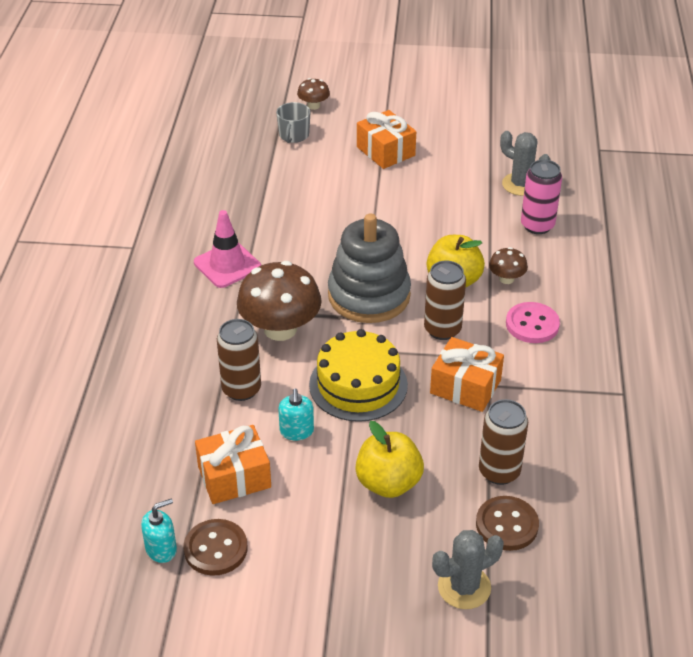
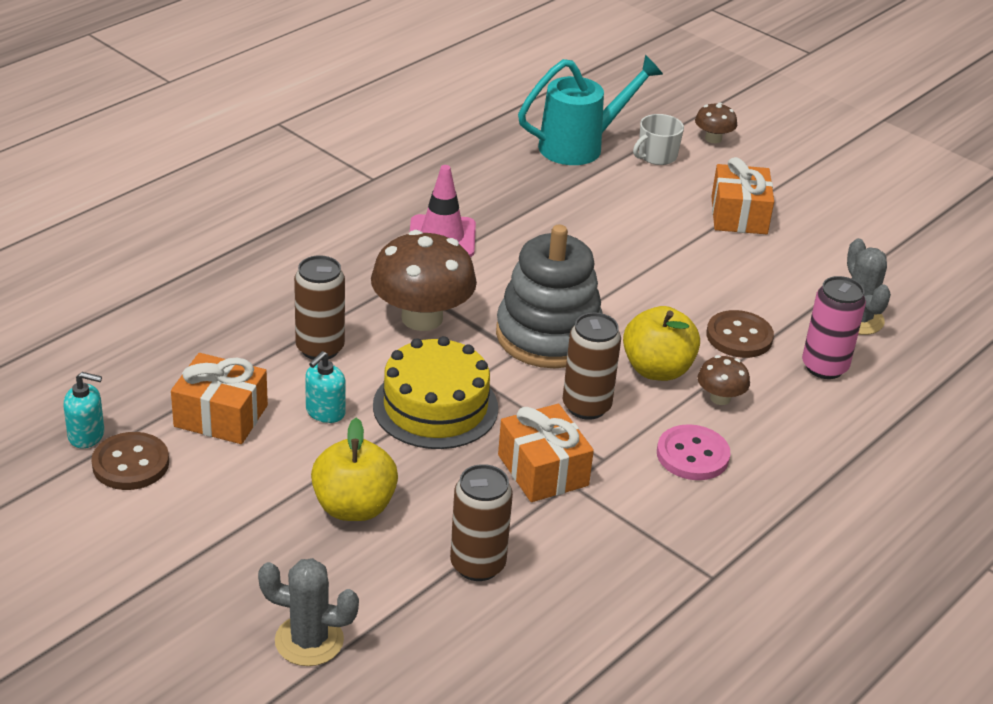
camera: 35 degrees right, 5 degrees down
(240, 152) = (580, 146): none -> turquoise watering can
(294, 135) = (656, 156): grey mug -> white mug
(507, 525) = (422, 615): brown button -> brown button (739, 336)

